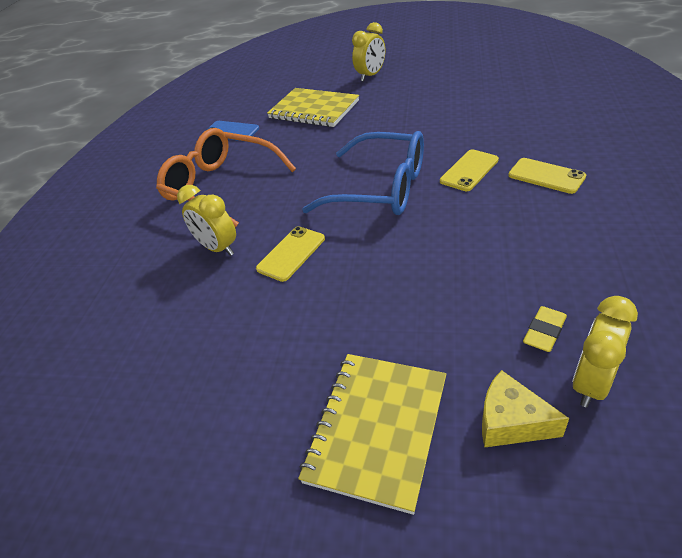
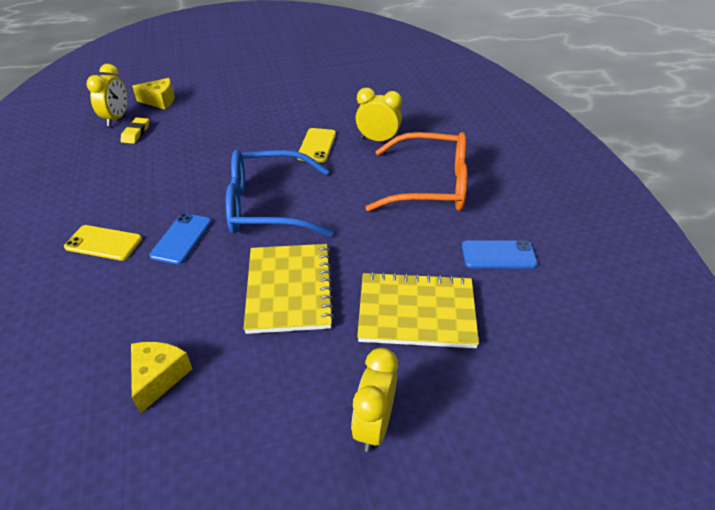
camera: 150 degrees right, 0 degrees up
(377, 429) = (224, 89): yellow notebook -> yellow notebook (289, 289)
(469, 170) = (181, 238): yellow phone -> blue phone
(484, 97) = (158, 377): none -> yellow cheese

